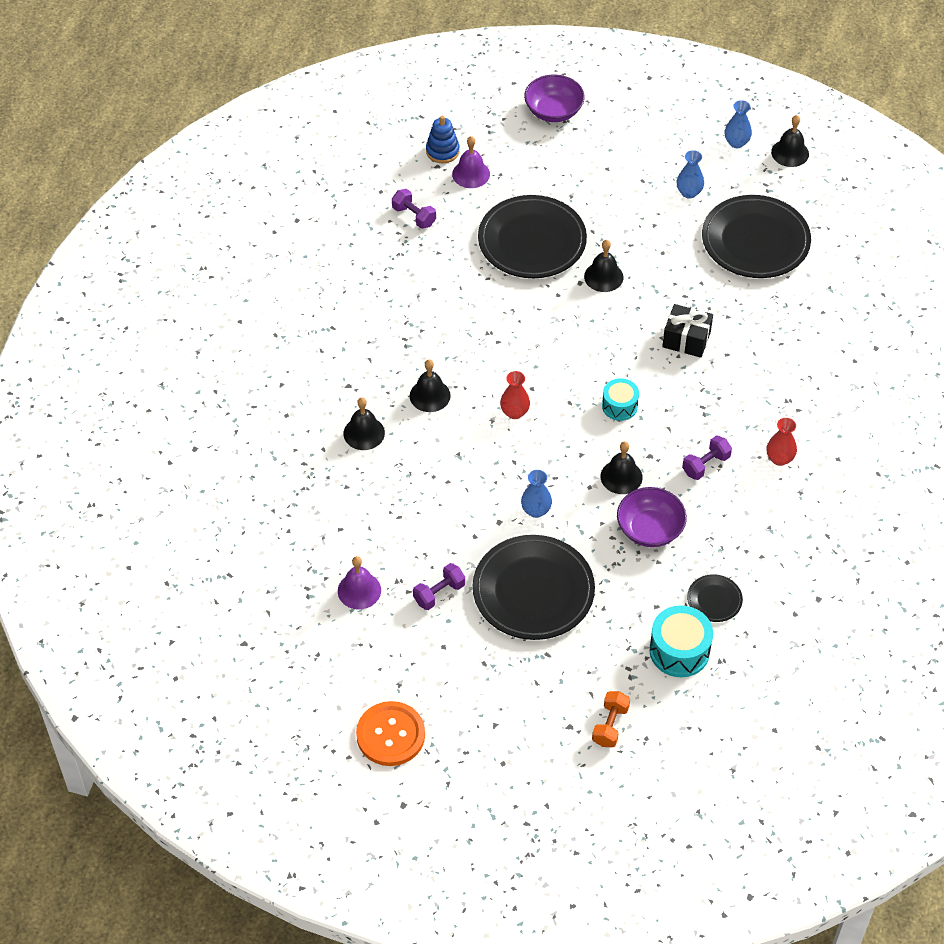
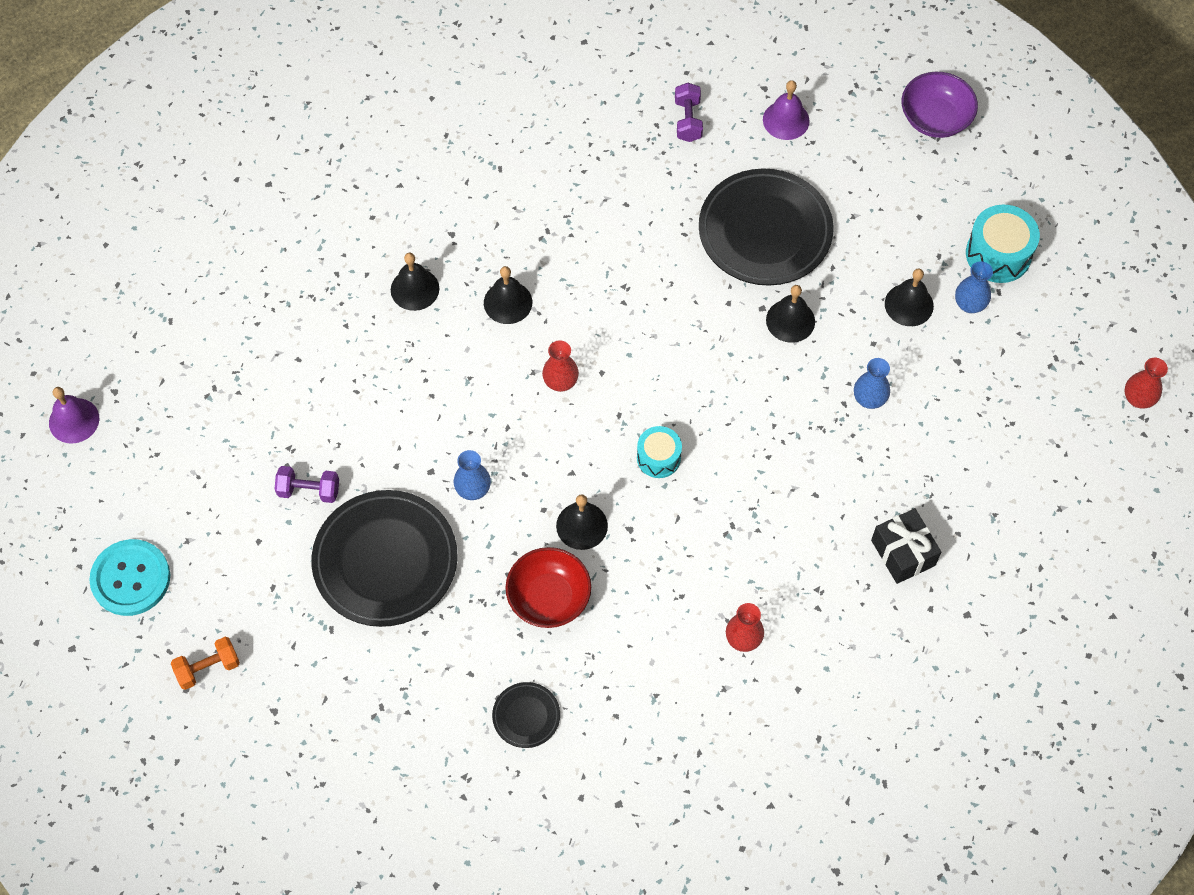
camera: 45 degrees right, 10 degrees up
(359, 590) = (250, 428): purple bell -> purple bell (74, 420)
(390, 735) = (131, 578): orange button -> turquoise button
(442, 151) = (786, 77): blue stacking toy -> none
(610, 725) = (306, 743): orange dumbbell -> orange dumbbell (208, 668)
(650, 529) = (549, 597): purple bowl -> red bowl
(679, 651) = (441, 733): turquoise drum -> turquoise drum (998, 254)
(686, 339) = (794, 447): black gift -> black gift (903, 553)
(706, 465) = (669, 583): purple dumbbell -> none
(736, 142) = (1077, 292): blue vase -> blue vase (869, 399)
(755, 241) = (976, 407): black plate -> none
(790, 153) = (1119, 346): black bell -> black bell (909, 304)
(830, 171) = (1138, 399): none -> red vase

